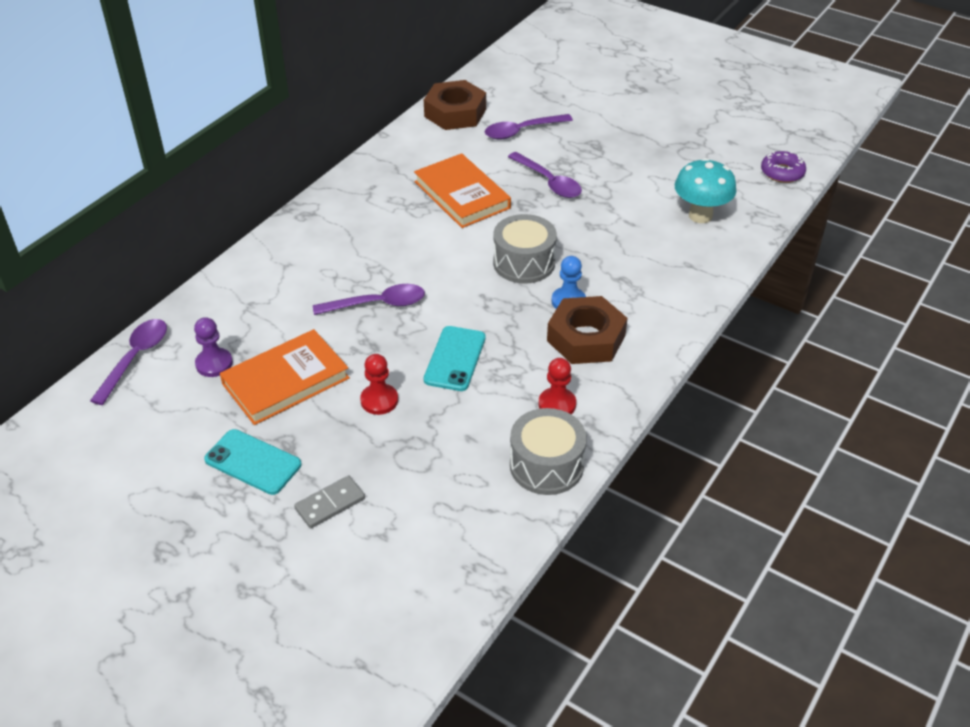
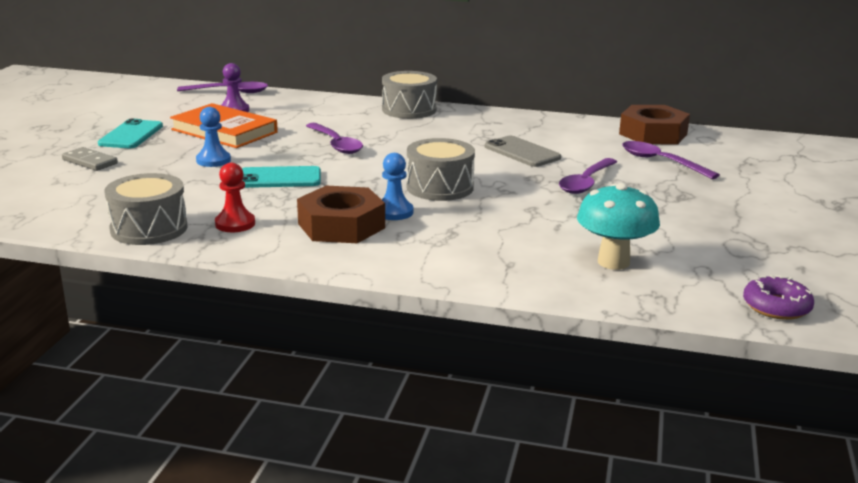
camera: 70 degrees right, 20 degrees down
(299, 233) = (409, 110): none -> grey drum
(379, 400) = (213, 160): red pawn -> blue pawn
(462, 195) = (522, 152): orange book -> grey phone

